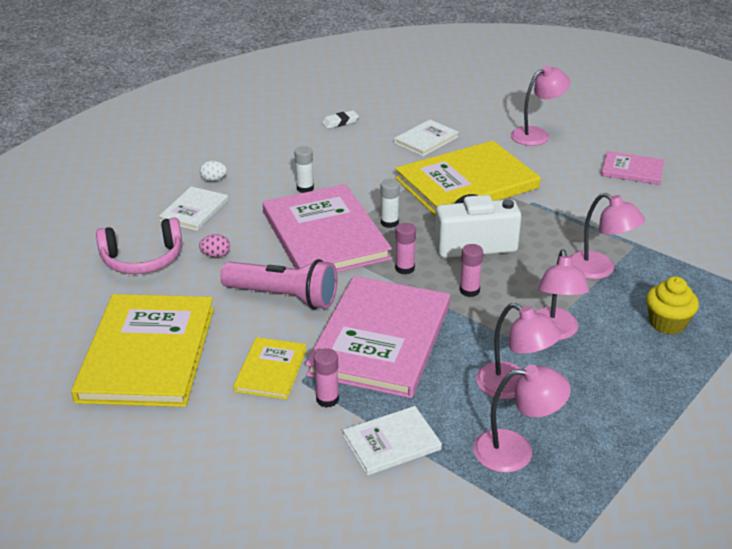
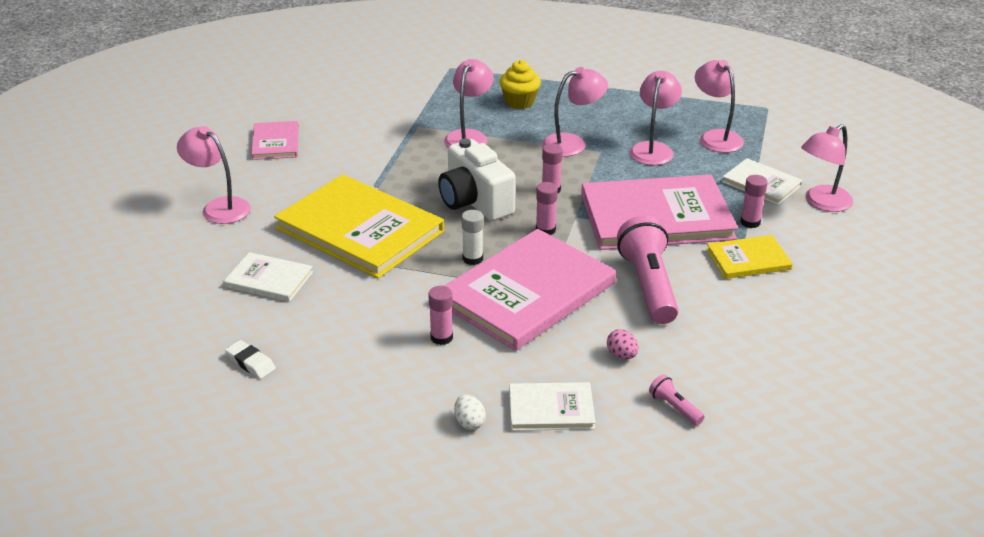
camera: 115 degrees left, 0 degrees up
(143, 259) = (674, 407): pink headphones -> pink flashlight
(147, 353) = (800, 336): yellow book -> none
(305, 188) = (441, 337): white glue stick -> pink glue stick
(322, 475) = (822, 203): none -> pink lamp

